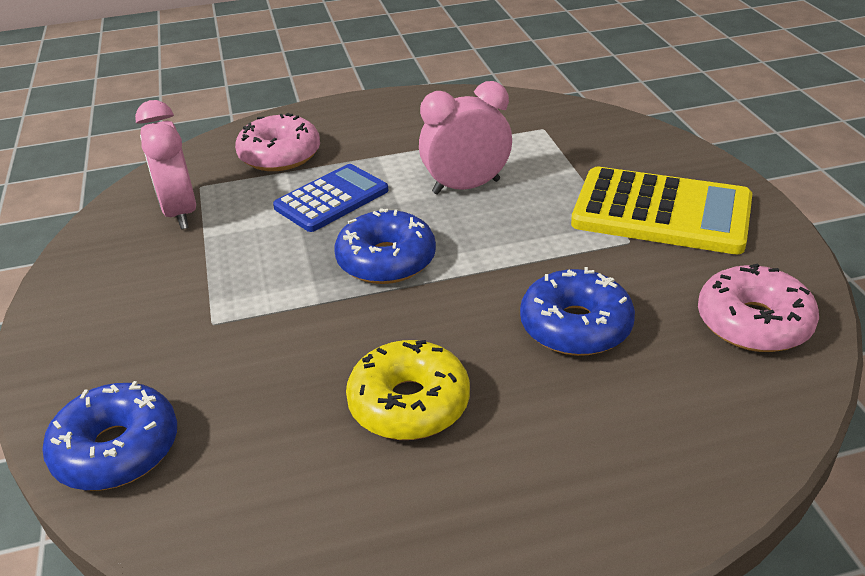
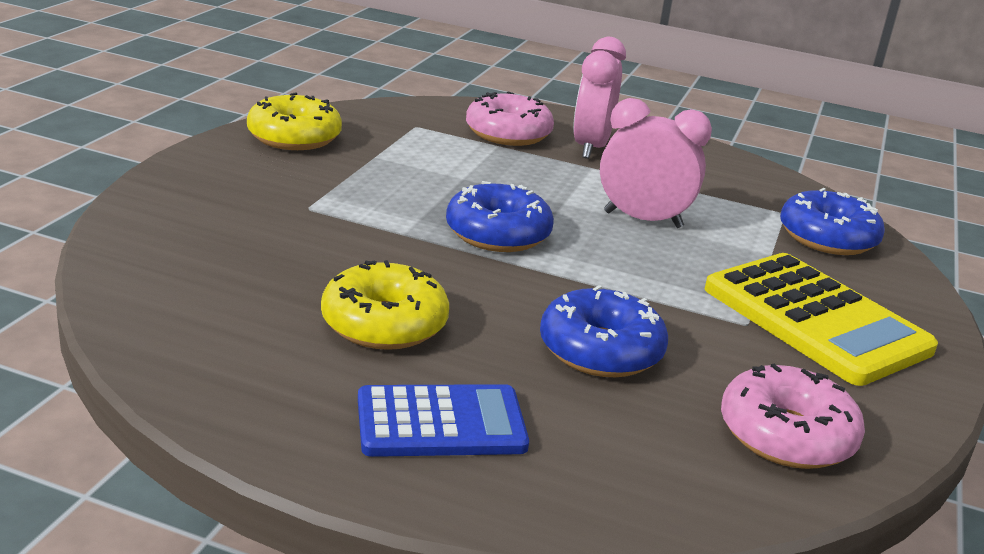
camera: 30 degrees right, 10 degrees down
(110, 254) = (294, 137): none -> yellow donut
(117, 449) = (148, 242): blue donut -> blue donut (827, 238)
(180, 212) = (378, 135): pink clock -> pink clock (590, 147)
(331, 199) = (510, 177): blue calculator -> blue calculator (441, 423)

